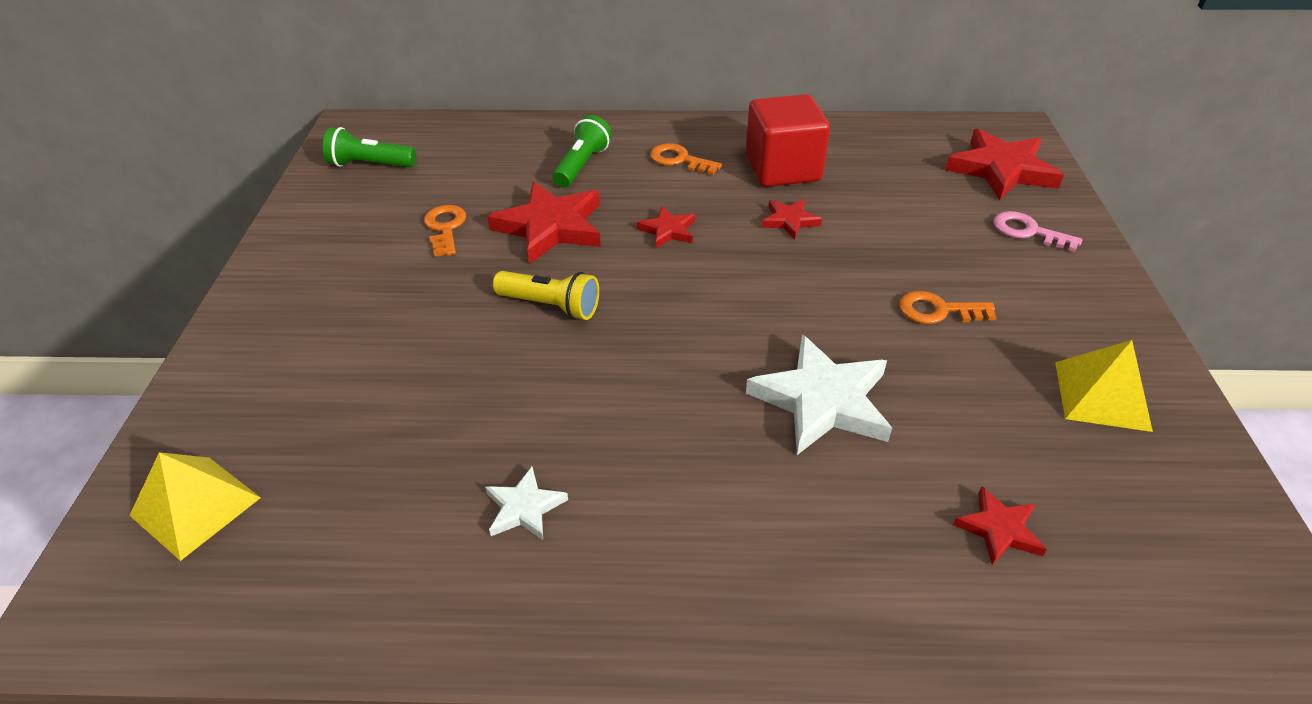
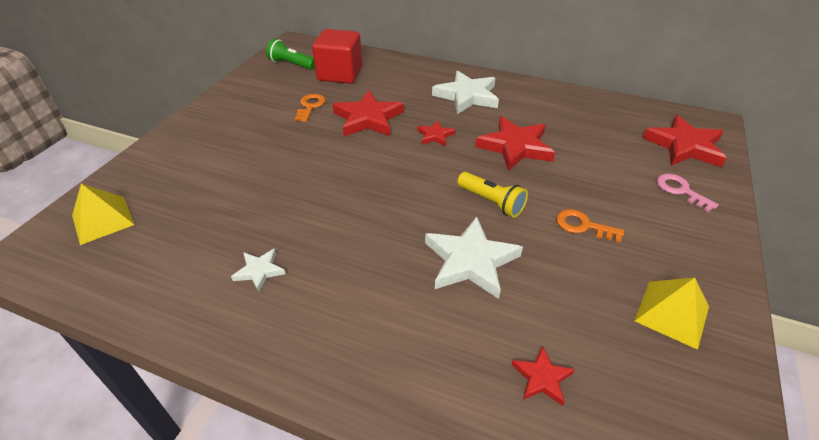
camera: 20 degrees right, 0 degrees up
(550, 306) = (341, 163): yellow flashlight -> yellow flashlight (491, 202)
(582, 165) = (406, 87): green flashlight -> none
(679, 160) = (467, 96): orange key -> white star
(782, 169) = (529, 114): red cube -> red cube (340, 74)
(789, 221) = (515, 147): red star -> red star, size x1.95

